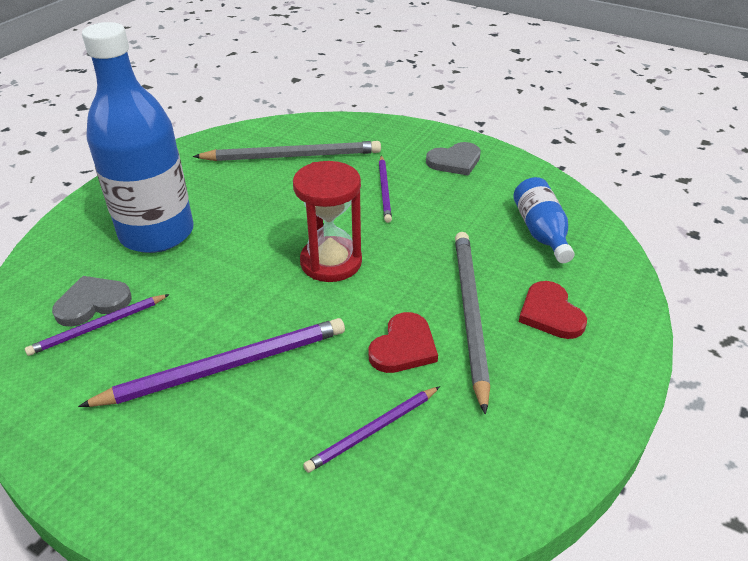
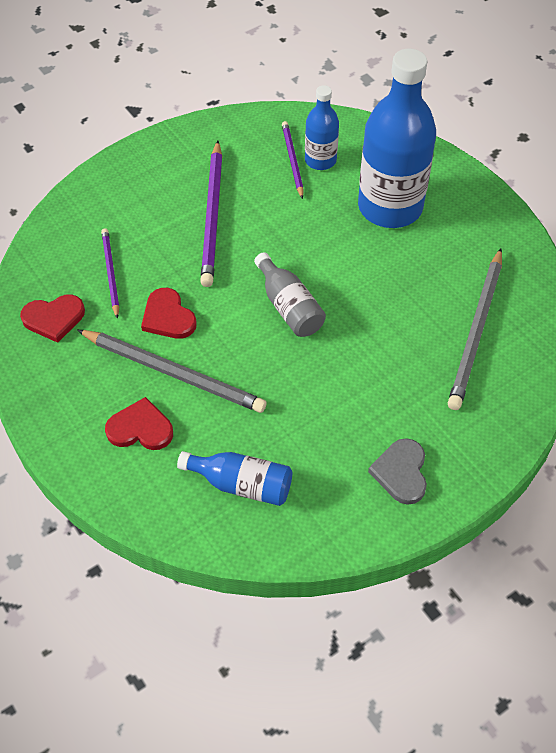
camera: 115 degrees right, 15 degrees up
(92, 303) = (320, 160): grey heart -> blue bottle
(331, 262) = (289, 307): red hourglass -> grey bottle
(384, 190) = (376, 385): purple pencil -> none
(481, 457) = (54, 318): none -> red heart

